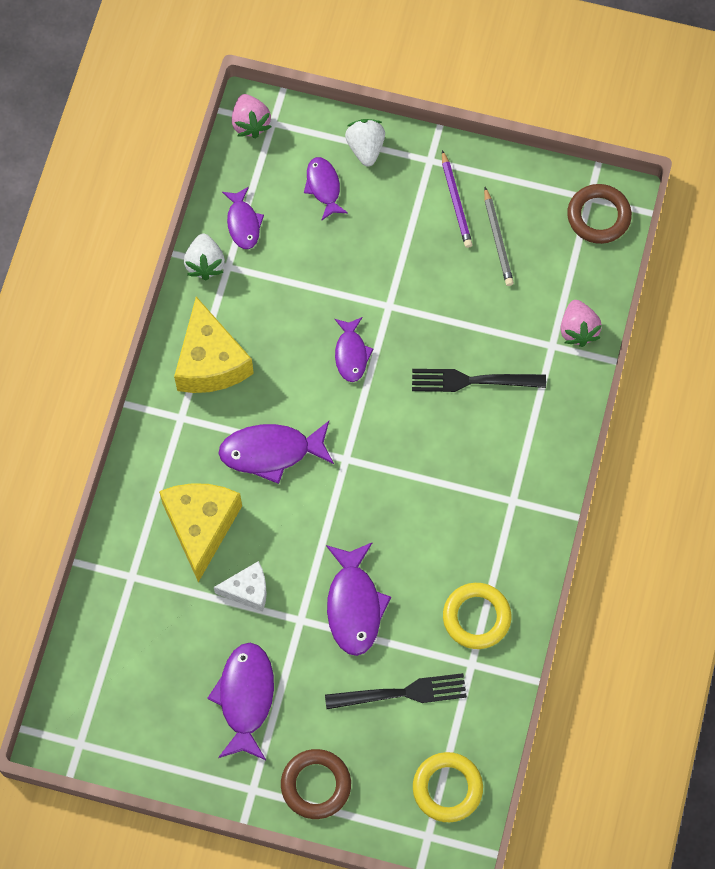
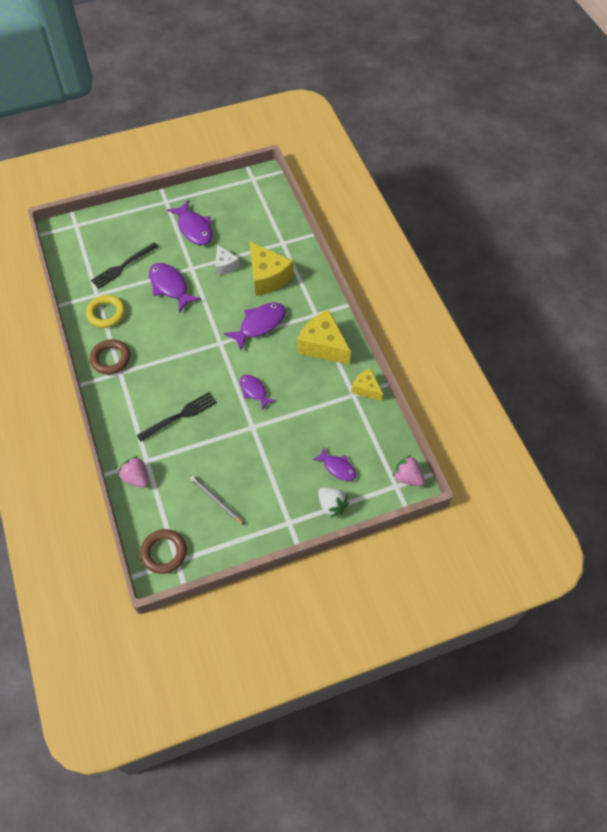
camera: 145 degrees right, 10 degrees down
(205, 264) = (366, 389): white strawberry -> yellow cheese
(243, 223) = (364, 421): purple fish -> none
(248, 590) = (225, 265): white cheese -> white cheese turned 75 degrees counterclockwise
(316, 785) = (139, 216): brown ring -> brown ring (110, 359)
(447, 788) = (77, 245): yellow ring -> none
(456, 202) = (256, 507): purple pencil -> none

